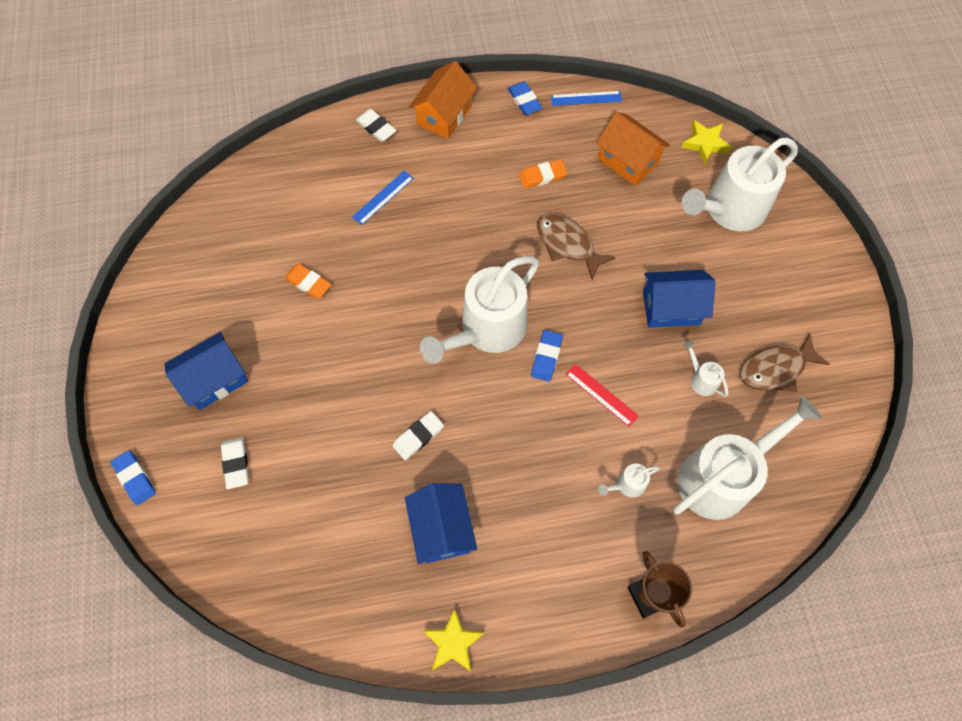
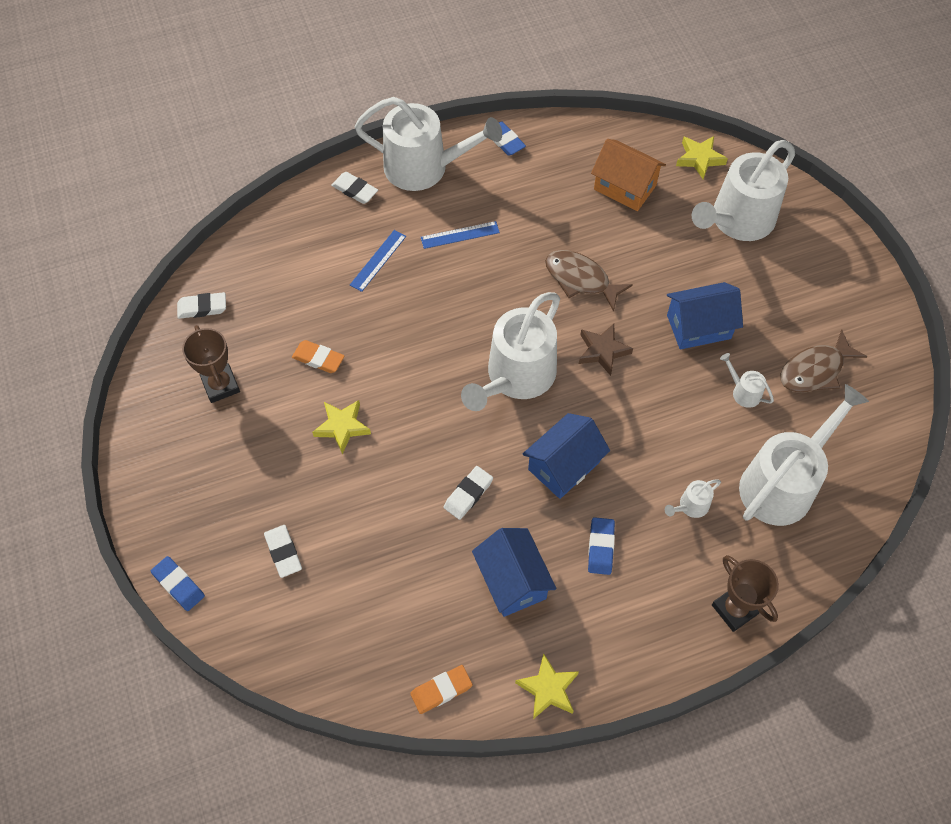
camera: 10 degrees left, 5 degrees down
(214, 218) = (202, 307): none -> white eraser
(215, 294) = (221, 385): none -> brown trophy
(215, 379) = (241, 472): blue house -> blue house (564, 466)
(316, 352) = (342, 427): none -> yellow star
(444, 115) = (424, 167): orange house -> white watering can
(542, 176) = (540, 215): orange eraser -> orange eraser (441, 690)
(546, 357) = (582, 394): blue eraser -> blue eraser (600, 547)
(574, 317) = (602, 351): none -> brown star
(586, 98) = (568, 130): blue ruler -> blue ruler (460, 235)
(601, 395) = (646, 423): red ruler -> none

